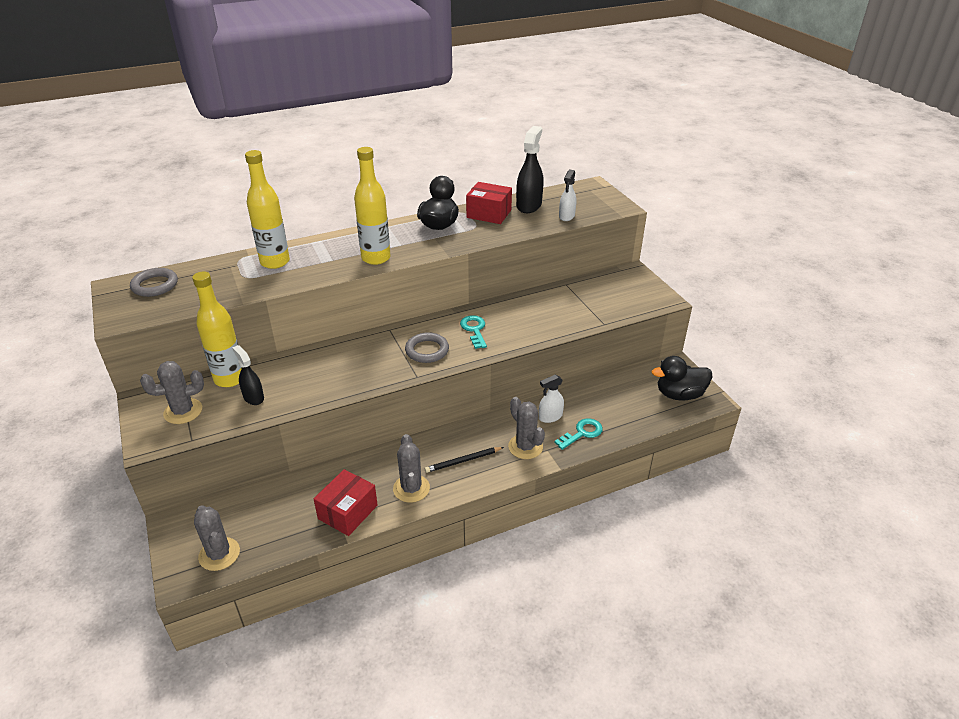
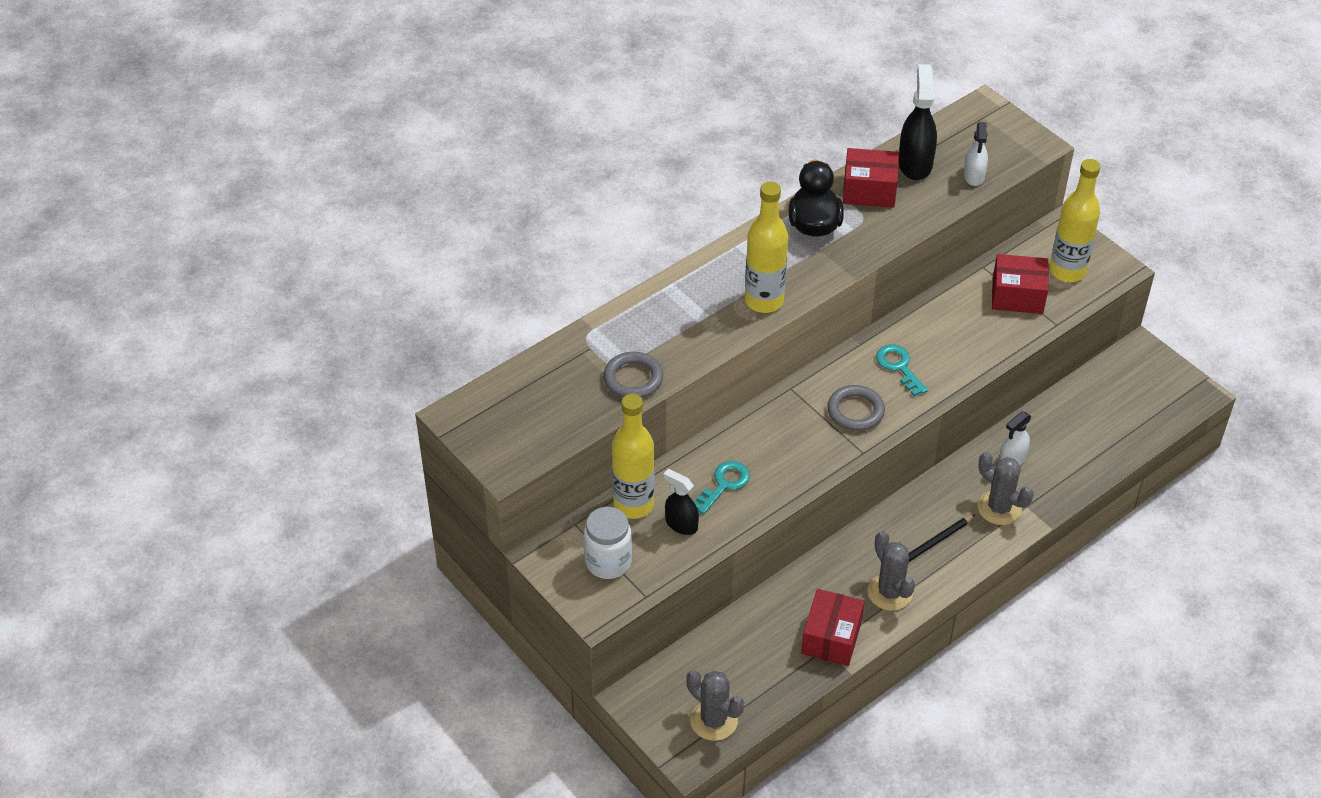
camera: 15 degrees left, 10 degrees up
(155, 285) = (508, 403): grey ring -> grey ring (633, 379)
(183, 411) = (608, 562): grey cactus -> white jar
(275, 262) = (636, 333): yellow bottle -> yellow bottle (1067, 271)
(582, 433) = (1059, 474): turquoise key -> turquoise key (724, 484)
(583, 303) = (1017, 296): none -> red box
(679, 394) = (1157, 393): black duck -> none

